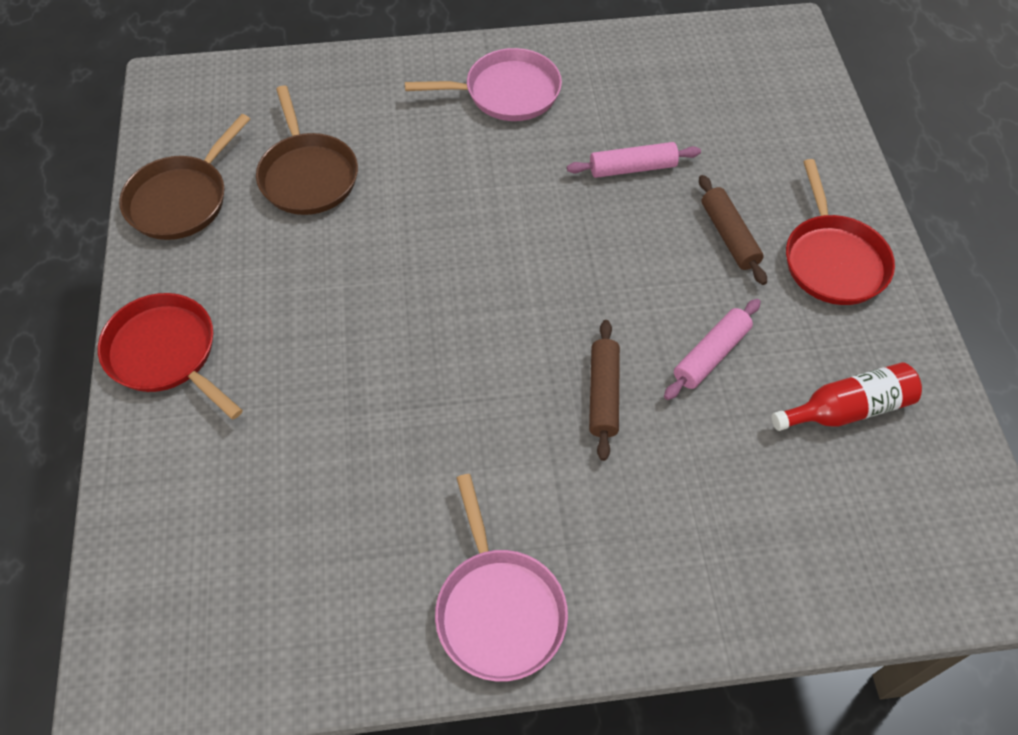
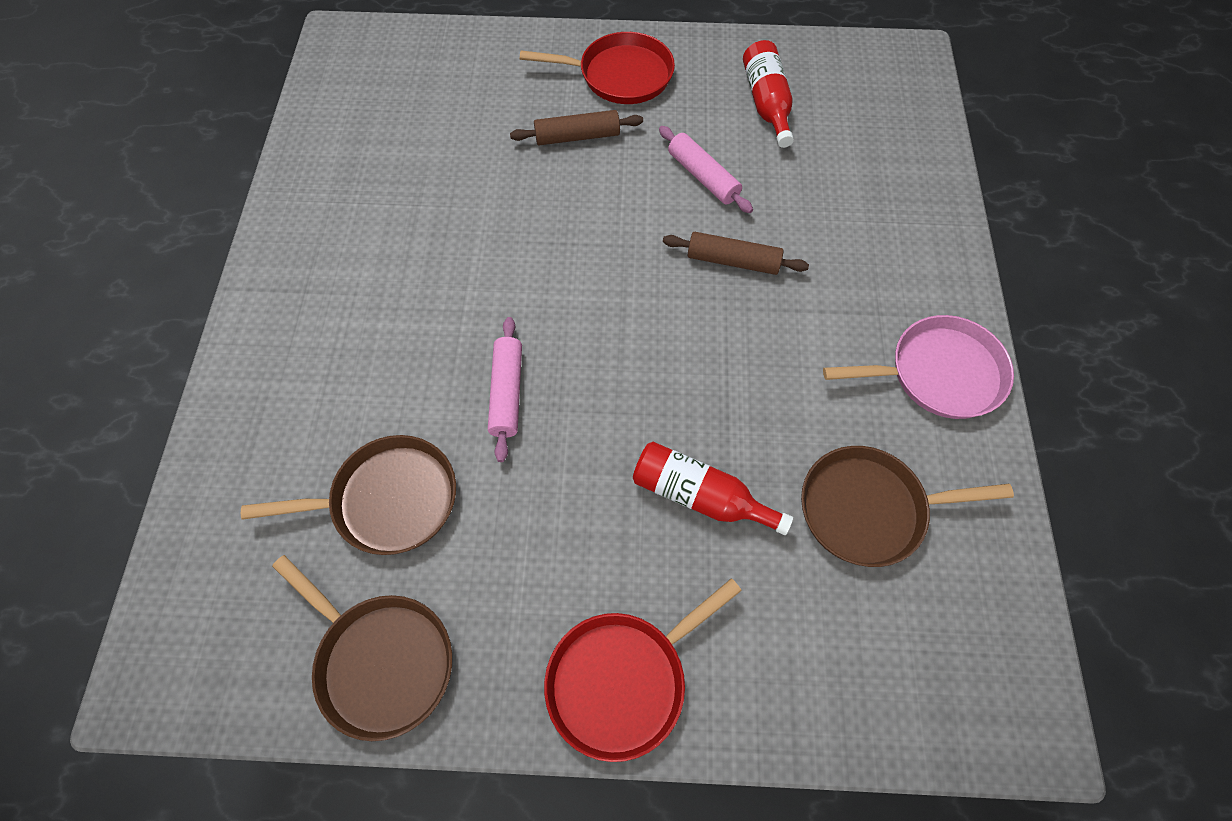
camera: 80 degrees left, 5 degrees up
(329, 538) = (868, 509): none -> brown pan
(331, 391) = (700, 495): none -> red bottle
(507, 92) = (330, 279): pink pan -> none
(632, 168) = (475, 190): pink rolling pin -> pink rolling pin (507, 393)

